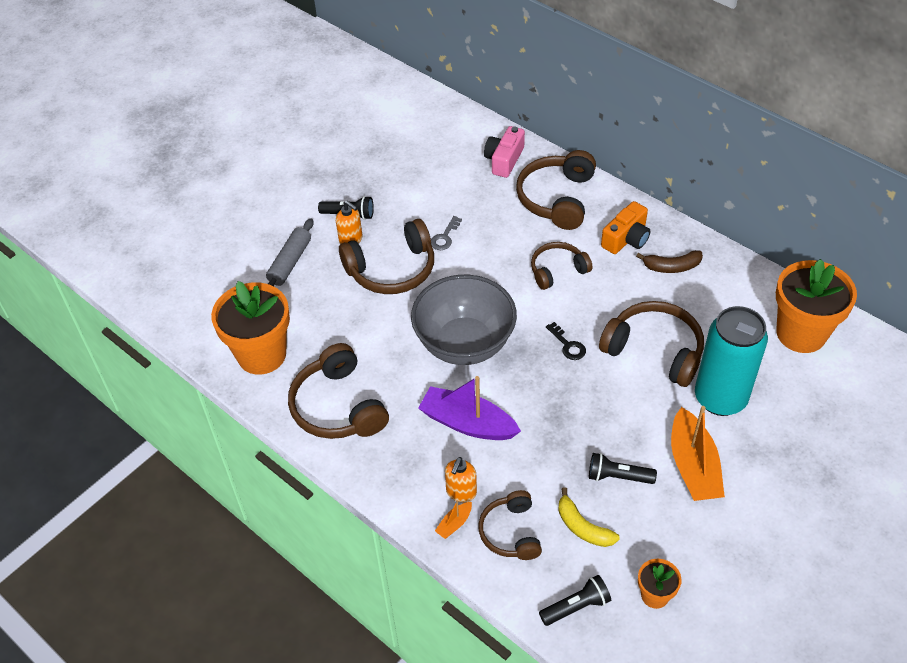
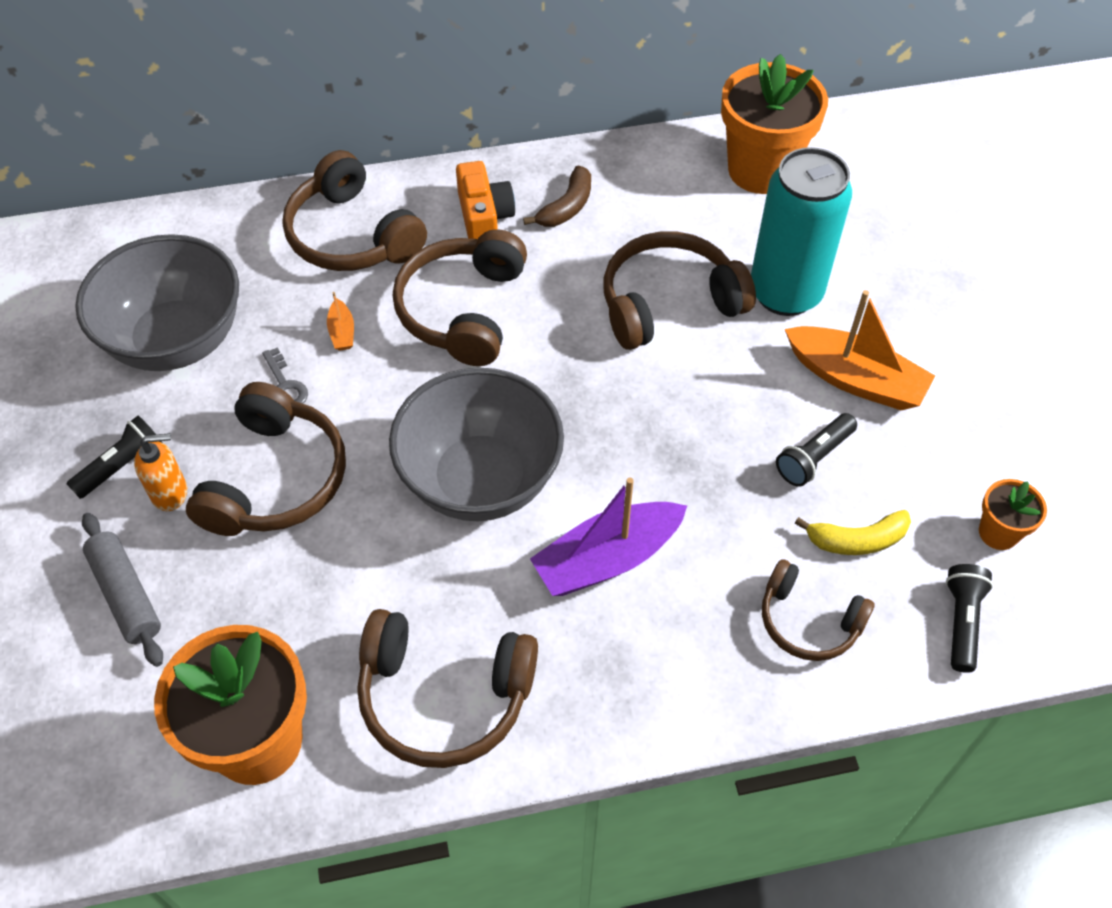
camera: 55 degrees left, 5 degrees up
(430, 183) = (177, 340): none -> grey bowl
(454, 524) = (748, 676): orange boat -> orange boat (342, 332)
(461, 492) = (706, 637): orange soap dispenser -> none
(504, 160) = (230, 242): pink camera -> none
(557, 270) = (463, 310): brown headphones -> brown headphones, size x1.60
(568, 345) = (585, 376): black key -> none

